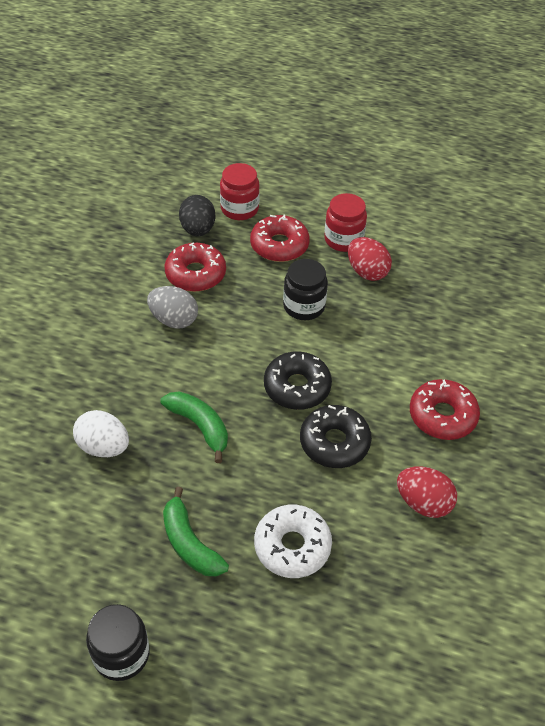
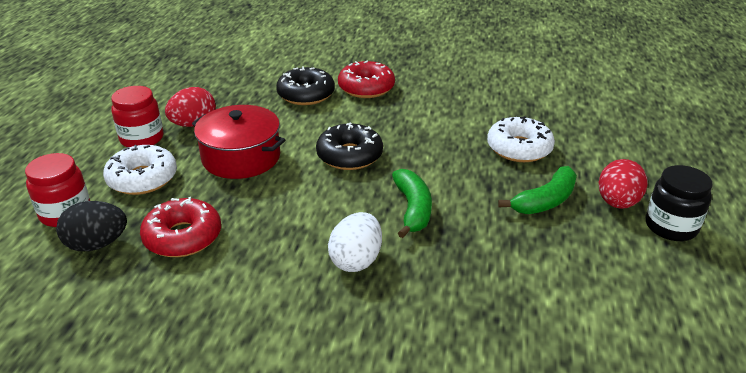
camera: 95 degrees left, 15 degrees down
(103, 447) = (461, 274): white egg -> white egg (356, 260)
(174, 320) = (262, 245): grey egg -> none
(199, 426) = (412, 209): green banana -> green banana turned 135 degrees clockwise
(279, 245) = (142, 178): red donut -> white donut
(304, 306) = (241, 157): black jar -> red pot
(334, 442) = (408, 133): black donut -> black donut (306, 94)
(423, 503) = (452, 95): red egg -> red egg (617, 203)

